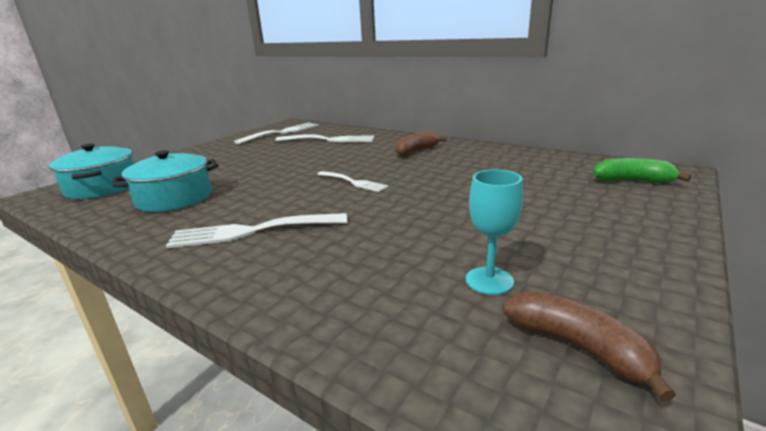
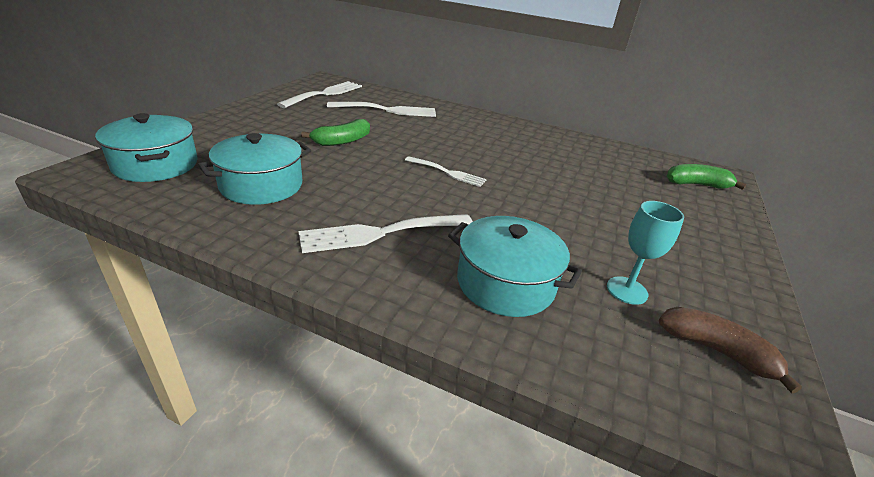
camera: 15 degrees left, 10 degrees up
(271, 164) = (342, 141): none -> green banana
(349, 273) = (505, 283): none -> turquoise pot
(416, 151) = (489, 134): brown banana -> none

